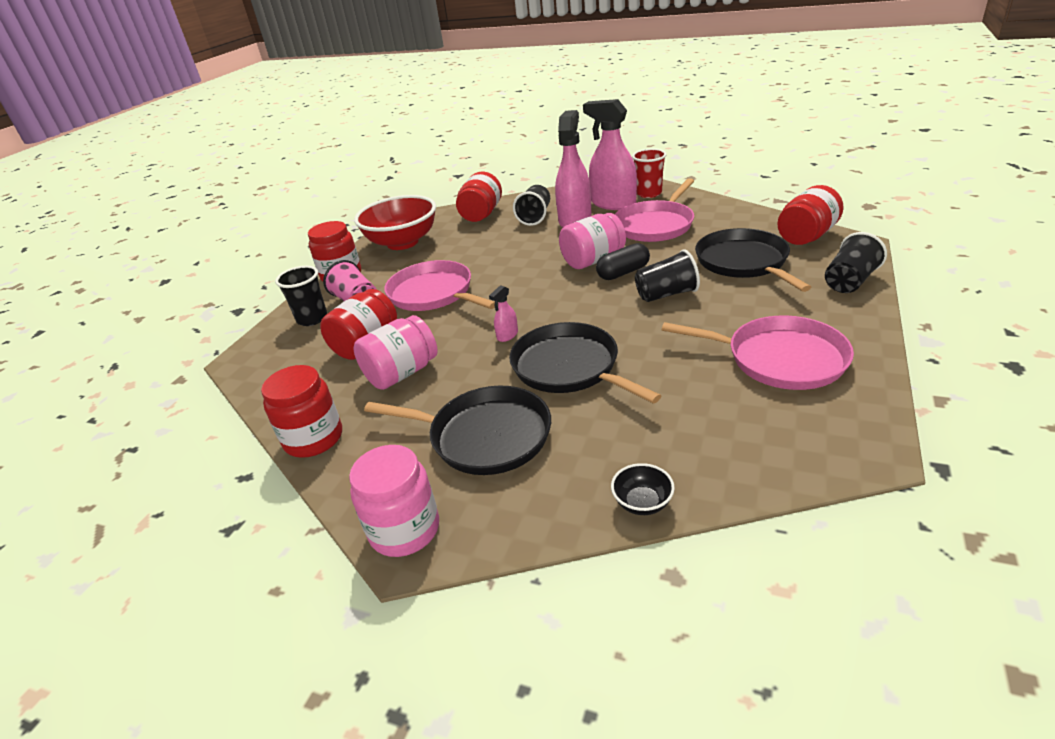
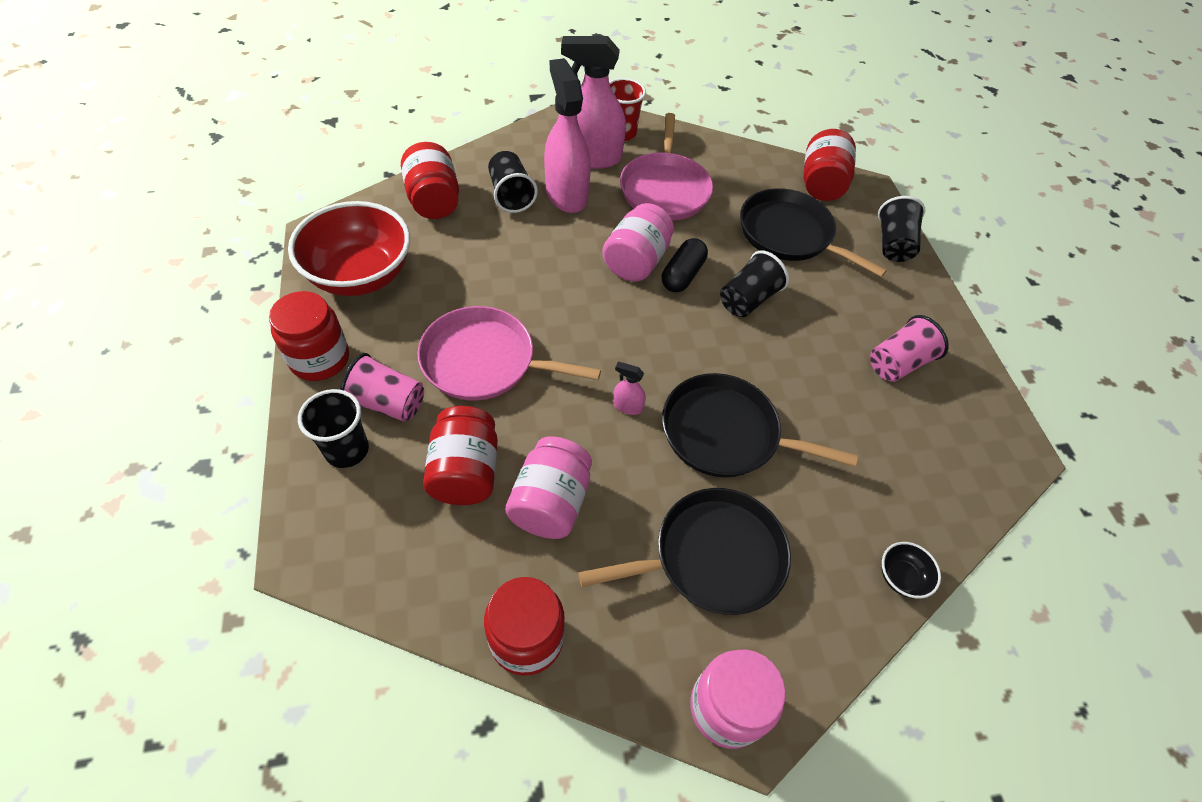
camera: 40 degrees left, 20 degrees up
(507, 335) = (627, 406): pink spray bottle -> pink spray bottle turned 105 degrees clockwise
(779, 359) = (898, 363): pink pan -> pink cup

